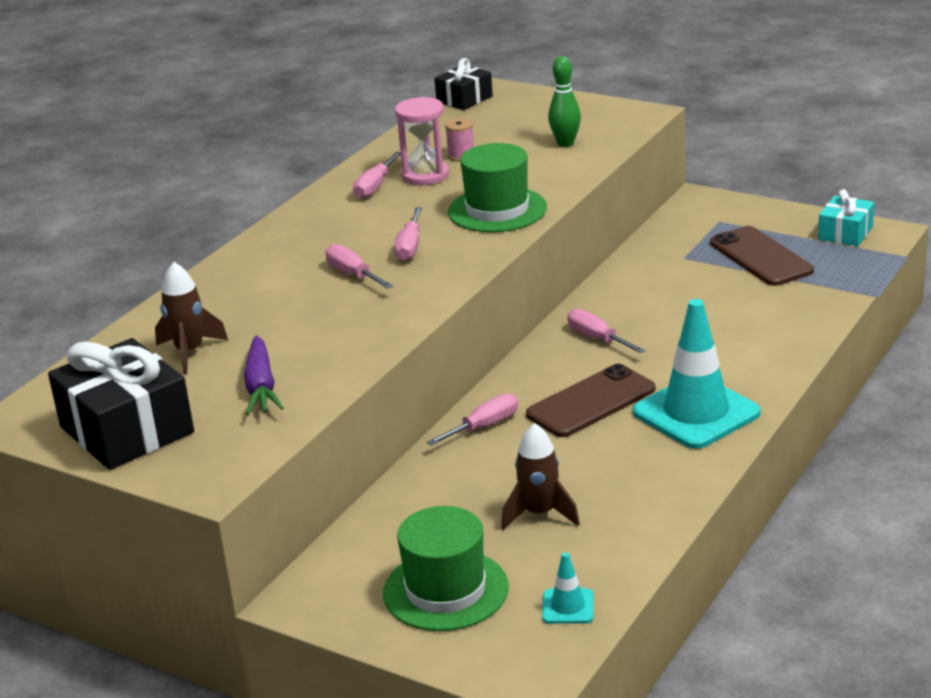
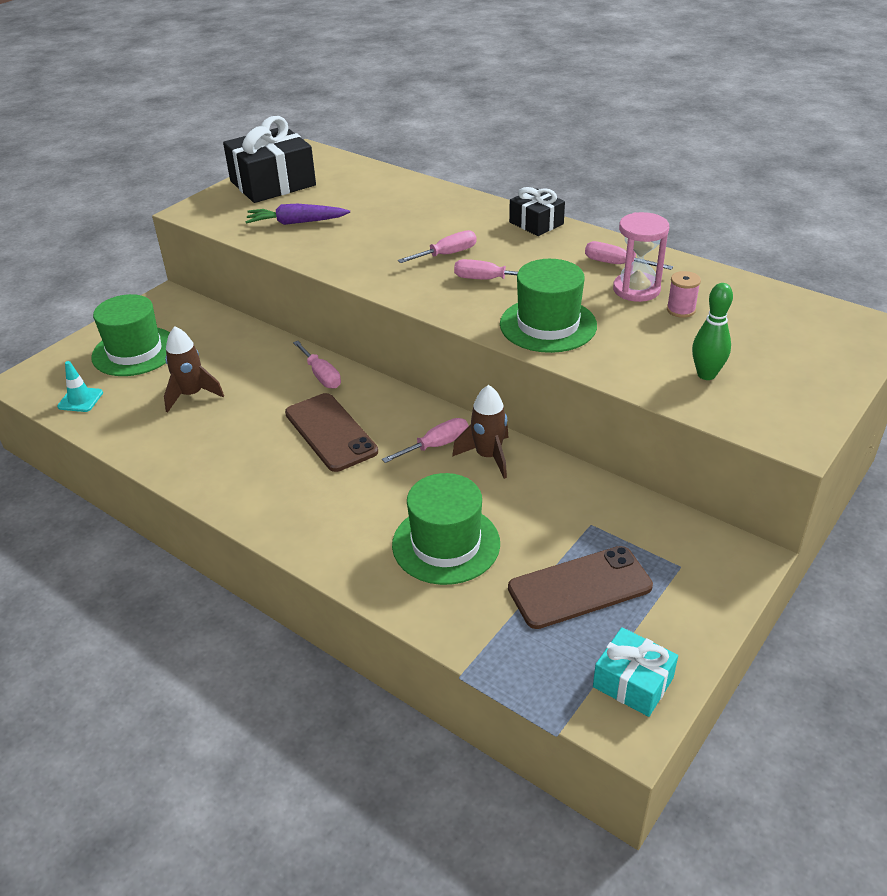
camera: 95 degrees right, 10 degrees up
(190, 352) = (359, 197): brown rocket -> brown rocket (488, 456)
(464, 99) = (837, 317): black gift -> black gift (536, 223)
(696, 413) = (284, 491): turquoise traffic cone -> none
(735, 317) = (446, 544): none -> green hat

